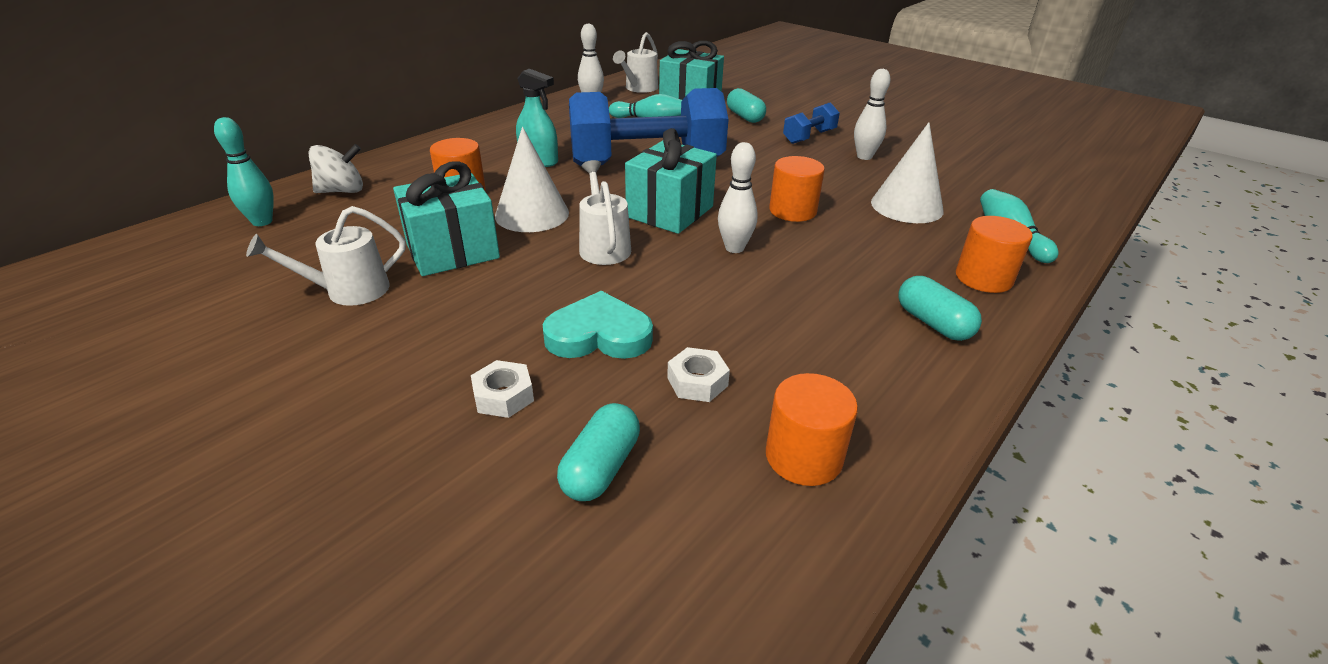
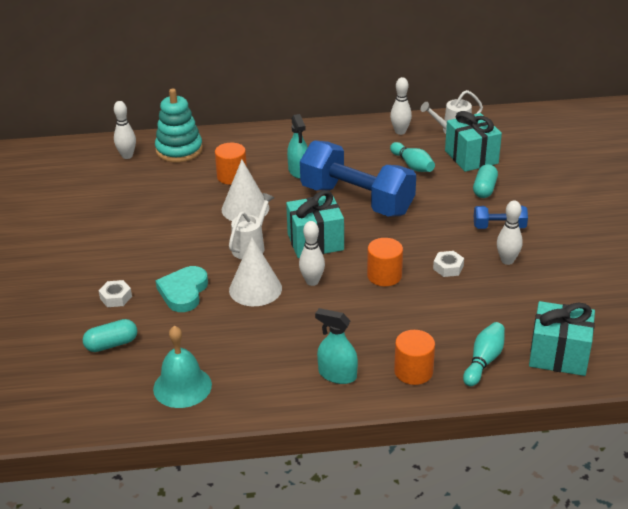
camera: 45 degrees right, 0 degrees up
(262, 222) = (127, 156): turquoise bowling pin -> white bowling pin
(342, 191) = (179, 150): white spinning top -> turquoise stacking toy
(348, 291) = (118, 215): white watering can -> none
(452, 251) = (182, 214): turquoise gift -> turquoise gift (559, 355)
(599, 335) = (183, 292): turquoise heart -> turquoise heart turned 120 degrees counterclockwise
(697, 382) = (190, 335): white nut -> white nut (448, 268)
(803, 457) = (182, 386): orange cylinder -> turquoise bell
(906, 206) = (461, 308): white cone -> white cone (255, 289)
(933, 323) = (337, 375): turquoise capsule -> turquoise spray bottle

